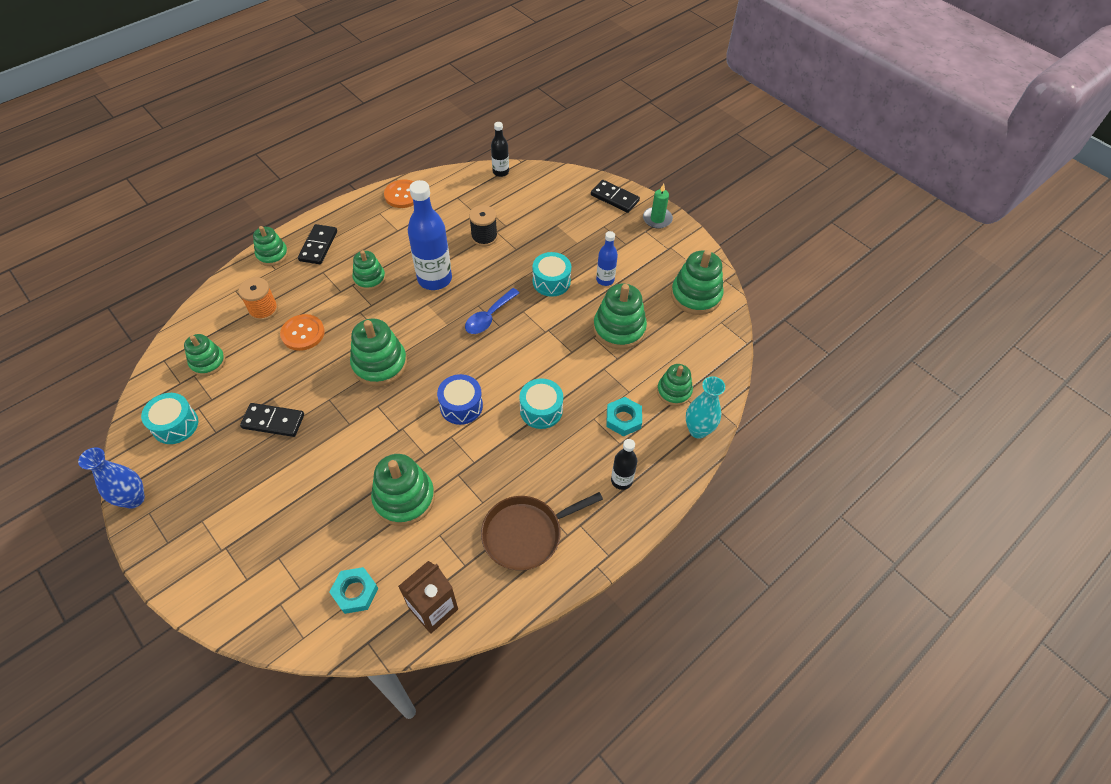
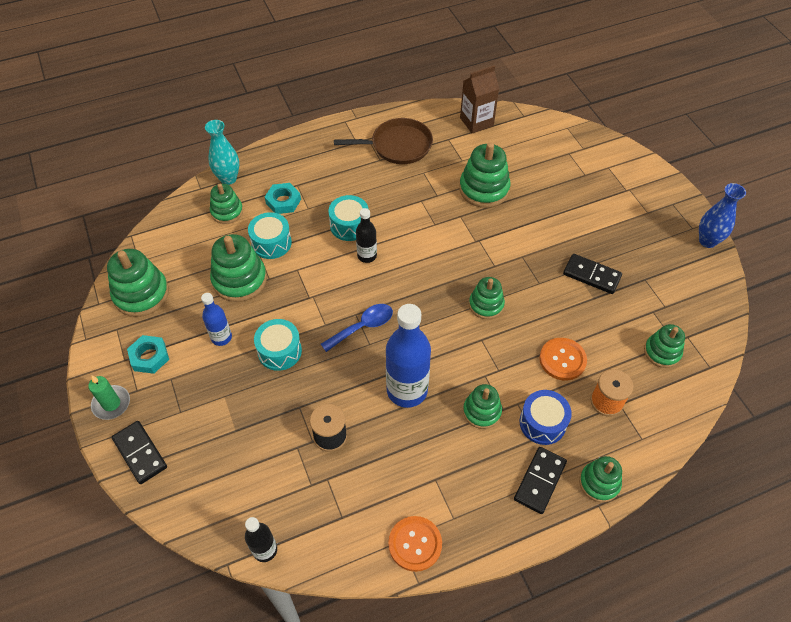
camera: 160 degrees left, 0 degrees up
(175, 425) = (684, 295): turquoise drum -> turquoise drum (271, 243)
(355, 592) = (529, 142): turquoise nut -> turquoise nut (149, 357)
(380, 364) = (486, 305): green stacking toy -> green stacking toy, size x0.63
(461, 406) = (418, 246): blue drum -> blue drum (542, 423)
(621, 480) = (310, 160): black bottle -> black bottle (367, 256)

